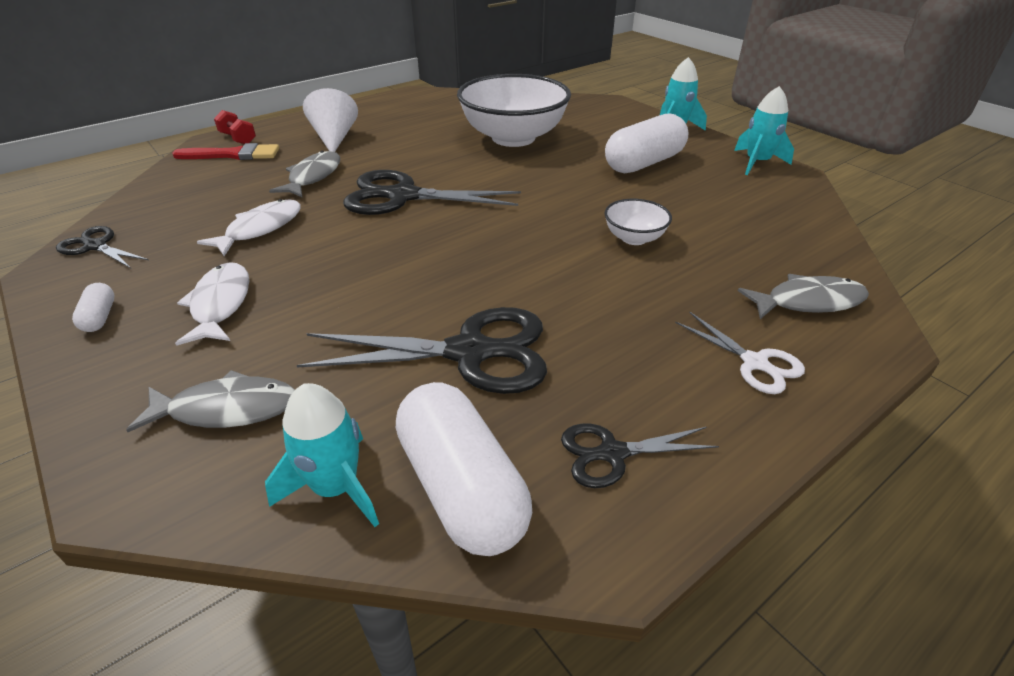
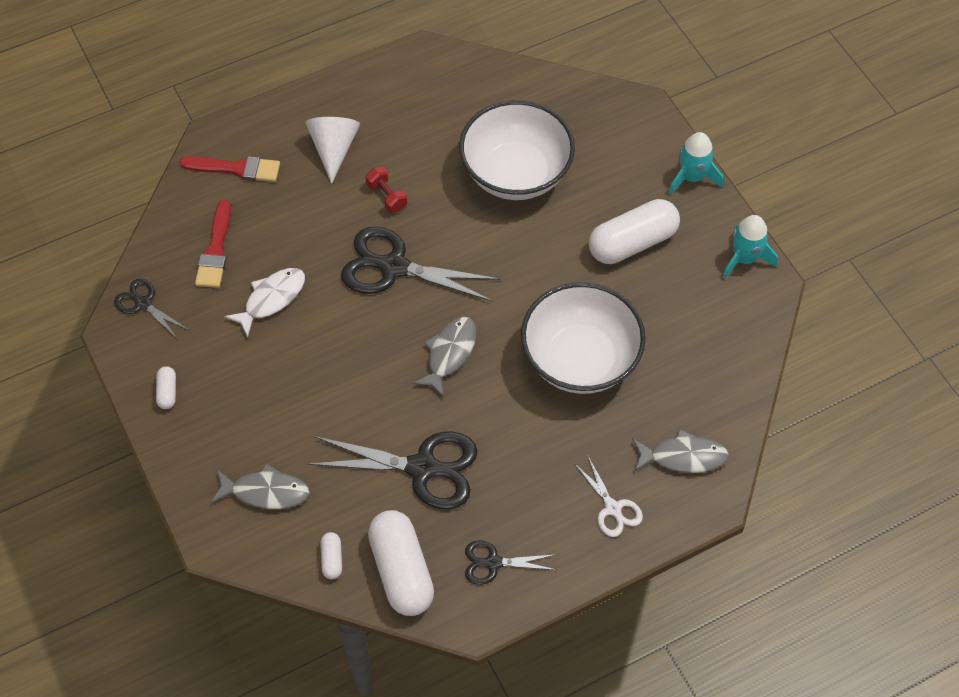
camera: 10 degrees right, 20 degrees up
(199, 202) = (215, 250): none -> red brush
(220, 304) = (250, 391): white fish -> none
(238, 139) = (237, 136): red dumbbell -> red dumbbell (387, 196)
(313, 177) = (313, 221): grey fish -> grey fish (449, 354)
(336, 487) = (332, 559): turquoise rocket -> white capsule
(634, 238) = (580, 359): white bowl -> white bowl, size x2.21

